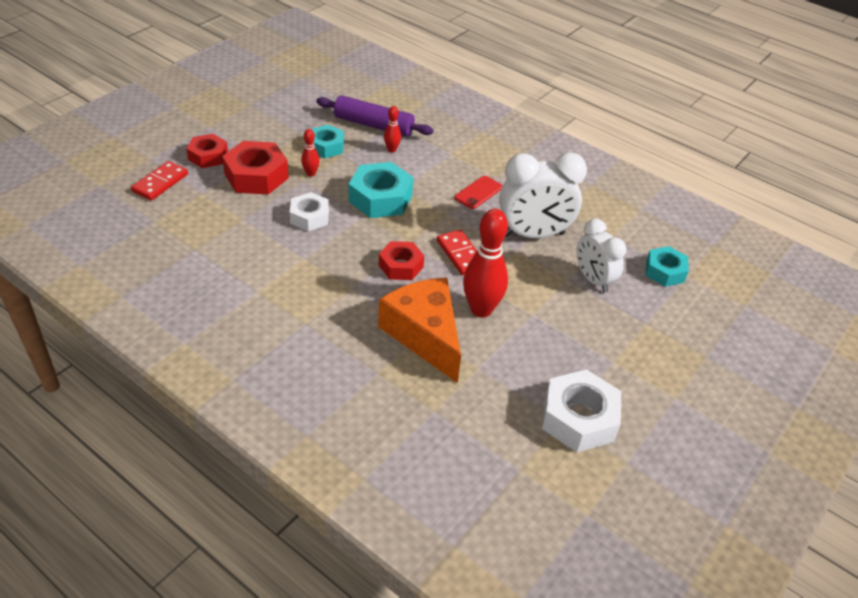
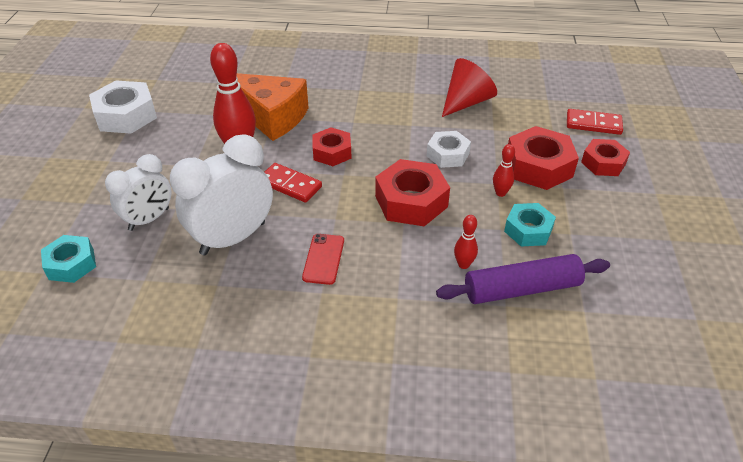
camera: 150 degrees right, 0 degrees up
(160, 183) = (593, 124): red domino -> red domino turned 75 degrees counterclockwise
(226, 254) = (466, 102): none -> red cone
(380, 198) = (411, 201): turquoise nut -> red nut
(593, 280) = (149, 219): white clock -> white clock turned 105 degrees clockwise

